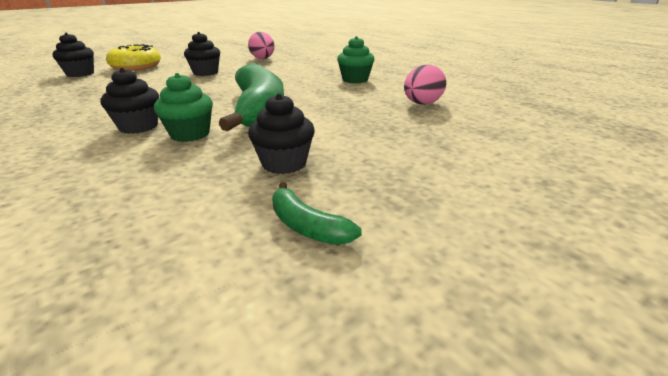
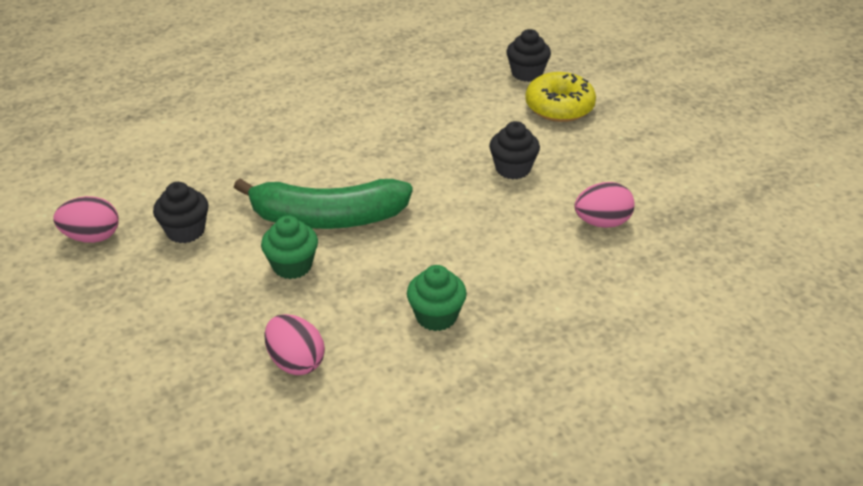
camera: 100 degrees right, 10 degrees up
(138, 126) = (310, 146): black cupcake -> none
(190, 134) = (276, 177): green cupcake -> green cupcake (292, 266)
(307, 226) = (92, 237): green banana -> pink egg

